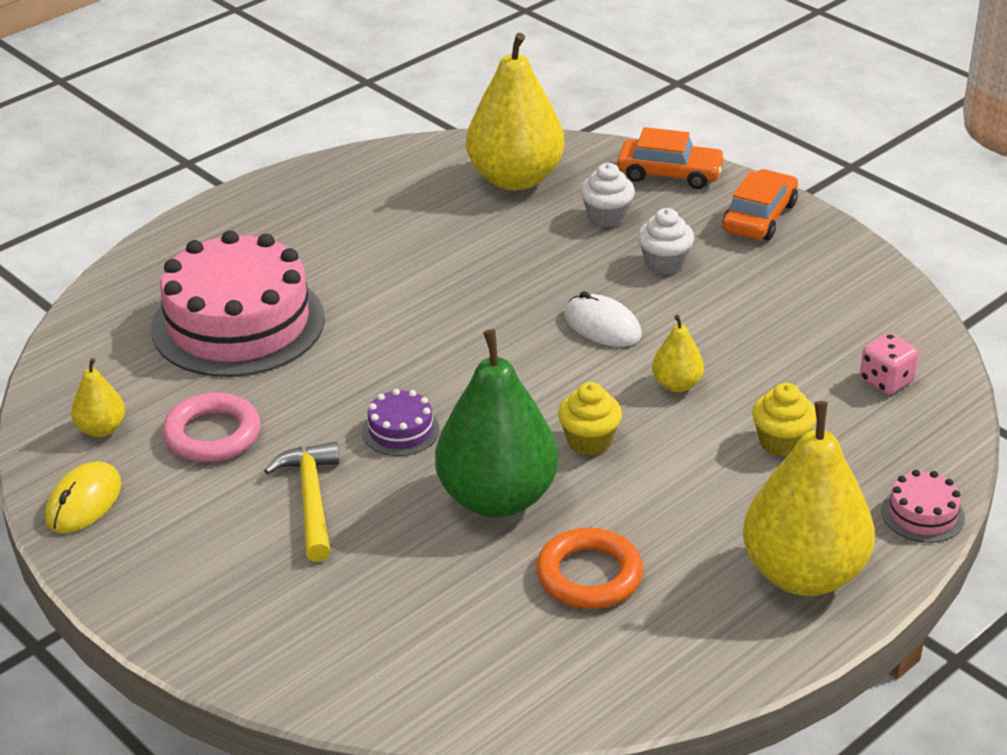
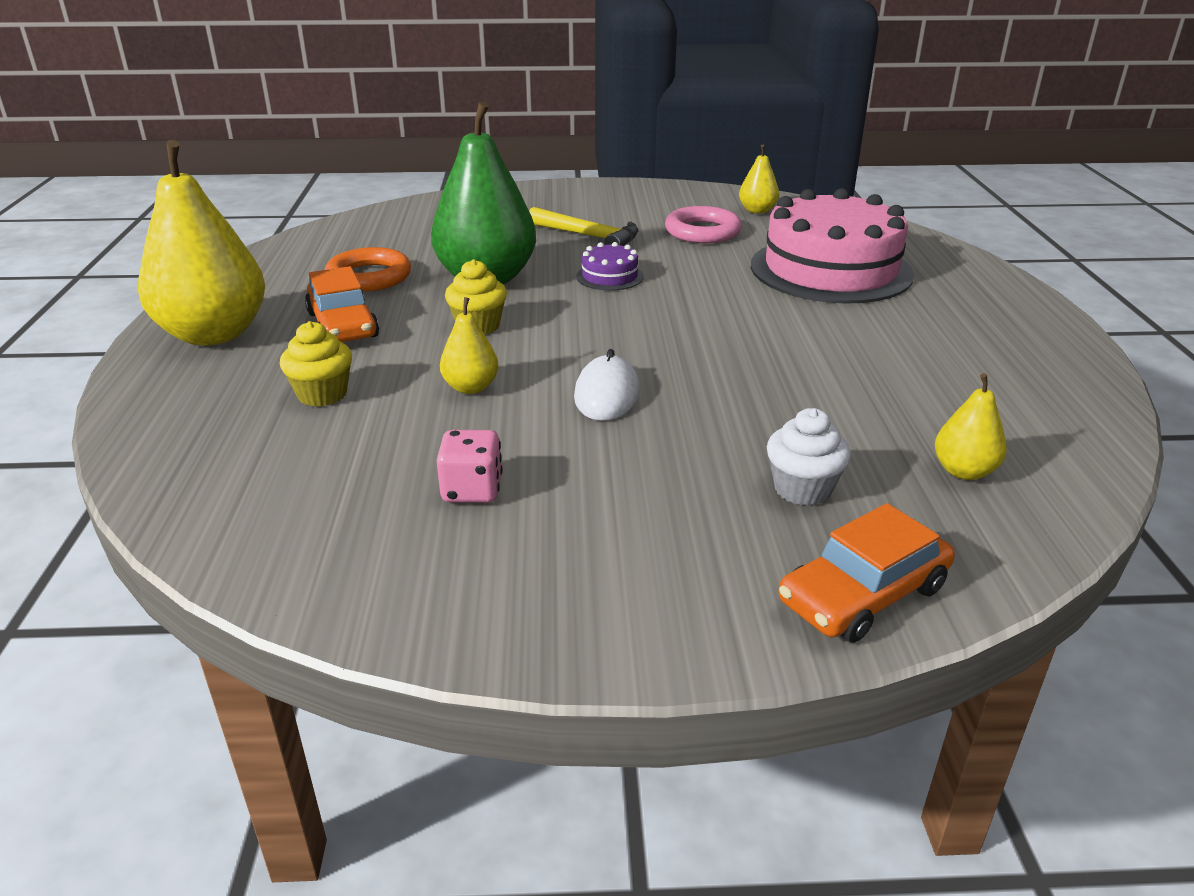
camera: 130 degrees right, 5 degrees down
(84, 502) = (691, 194): yellow mouse -> none
(515, 179) = (963, 471): yellow pear -> yellow pear, size x0.45
(602, 326) = (606, 394): white mouse -> white mouse turned 75 degrees counterclockwise
(664, 263) = (658, 477): white cupcake -> none
(759, 217) = (660, 605): orange car -> orange car (343, 325)
(886, 381) = (268, 493): pink dice -> pink dice (472, 490)
(922, 514) = (137, 407): pink cake -> none

